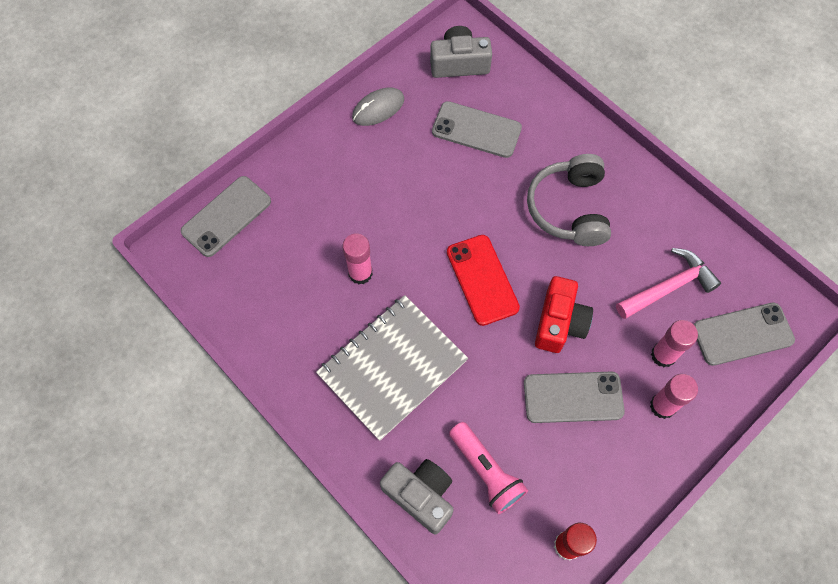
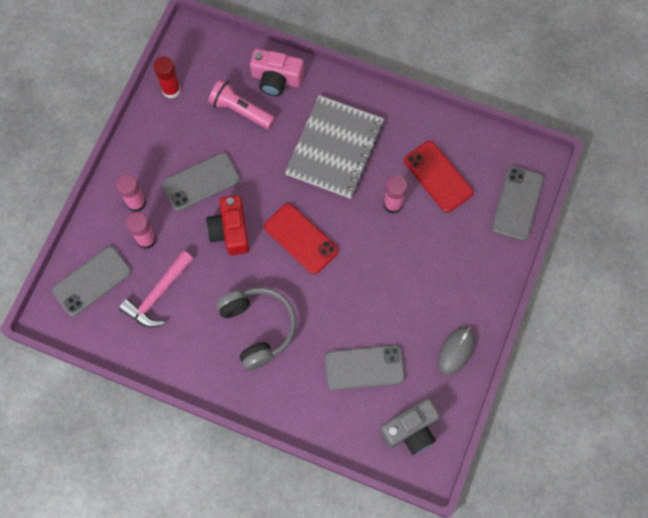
camera: 155 degrees right, 5 degrees up
(292, 282) = (438, 176): none -> red phone
(420, 495) = (276, 79): grey camera -> pink camera

